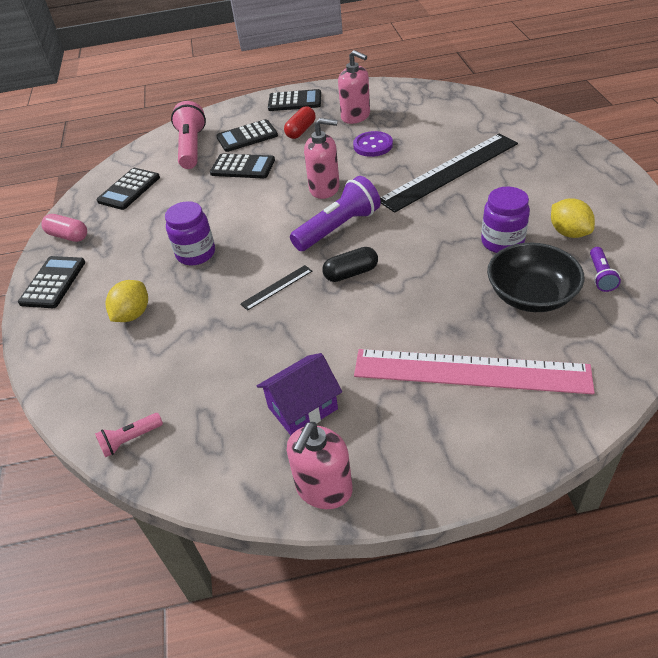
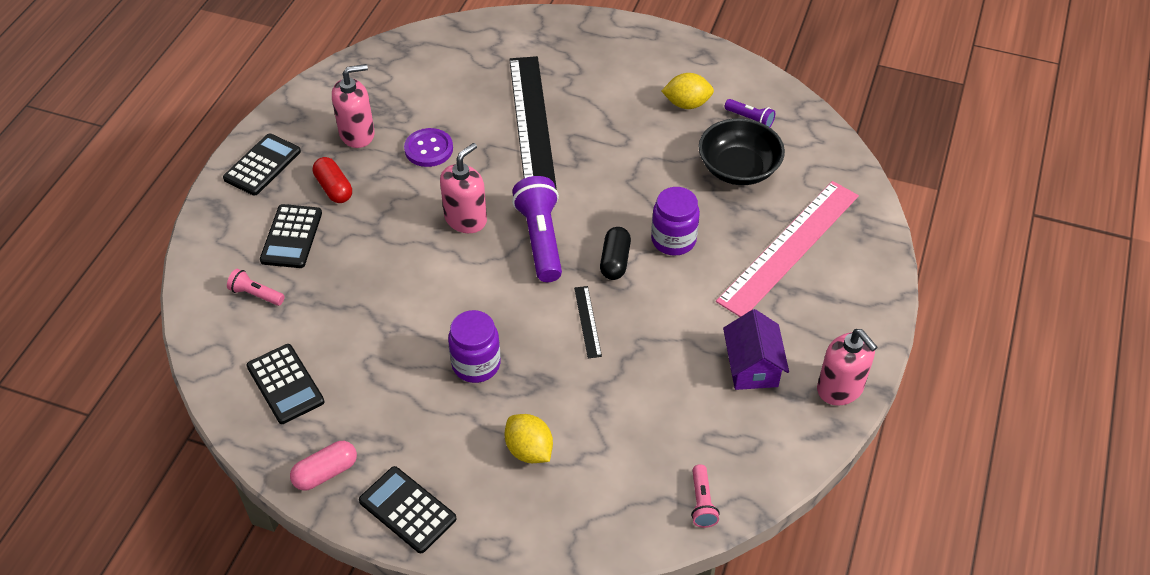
camera: 65 degrees left, 5 degrees up
(191, 147) = (256, 294): pink flashlight -> pink flashlight, size x0.51
(243, 167) = (353, 265): black calculator -> none
(502, 242) = (662, 147): purple jar -> purple jar (673, 240)

